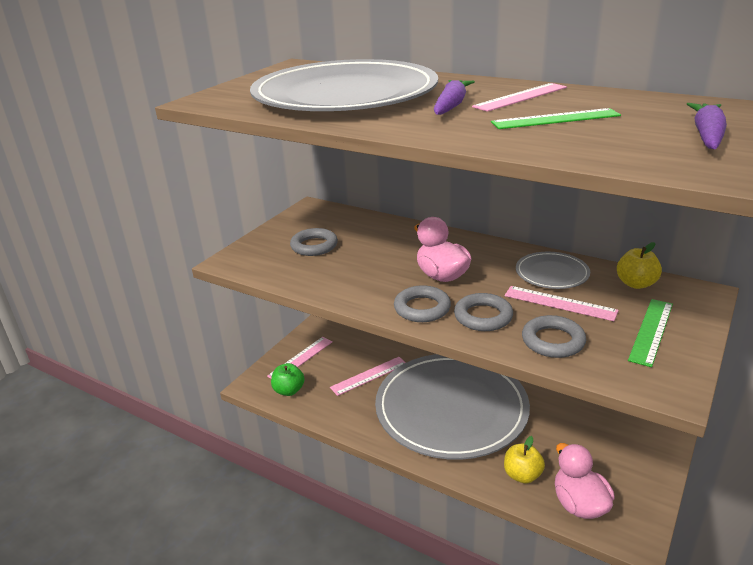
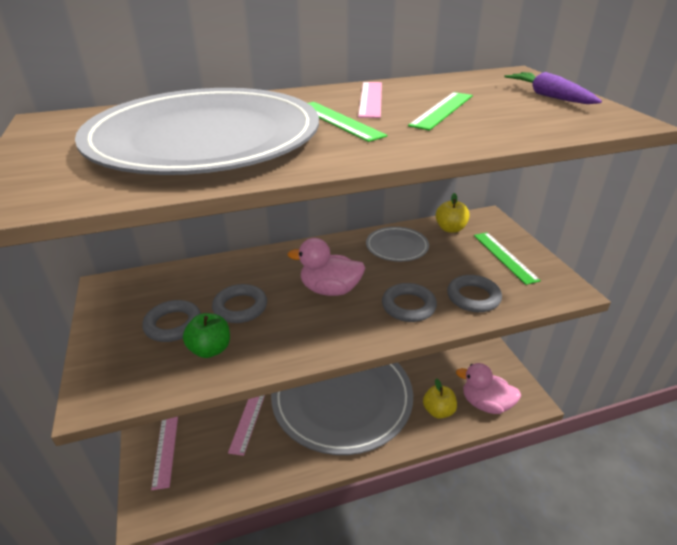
camera: 50 degrees left, 5 degrees up
(289, 390) = (192, 486): green apple -> green apple (210, 349)
(422, 308) = (359, 327): grey ring -> grey ring (240, 307)
(451, 105) = (338, 120): purple carrot -> green ruler
(560, 303) = (434, 266): pink ruler -> none

